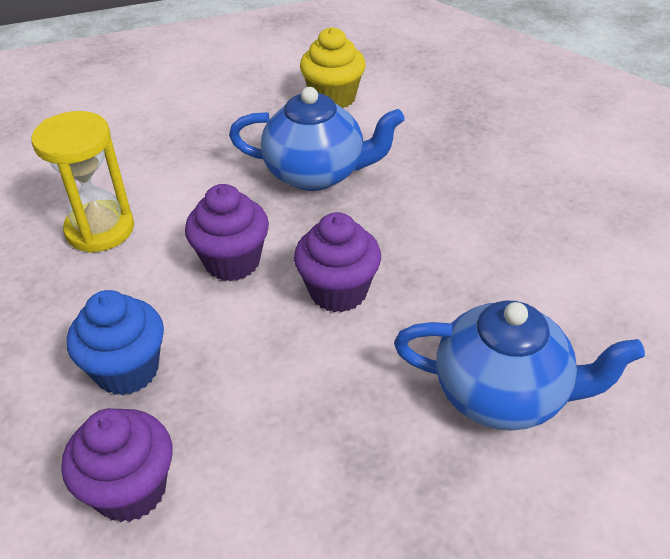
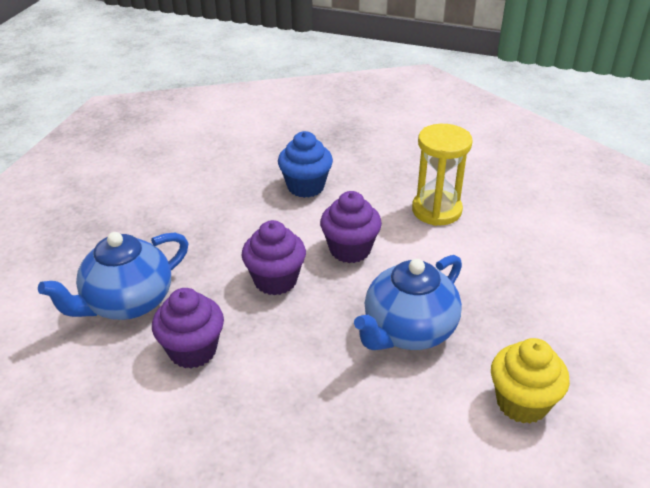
camera: 125 degrees right, 5 degrees down
(130, 490) = (235, 168): purple cupcake -> purple cupcake (193, 350)

